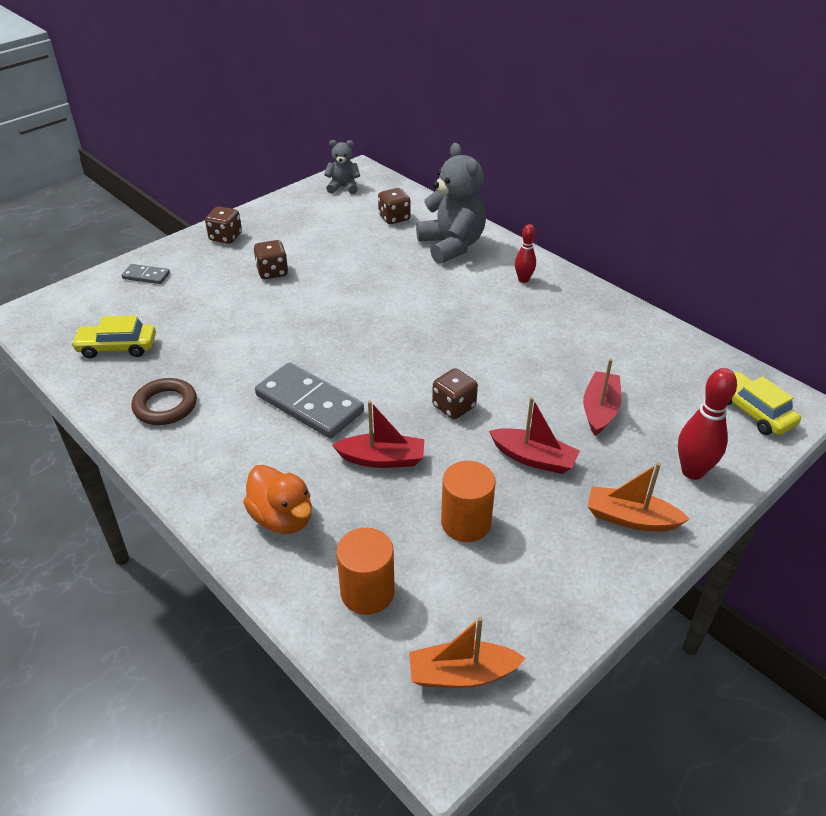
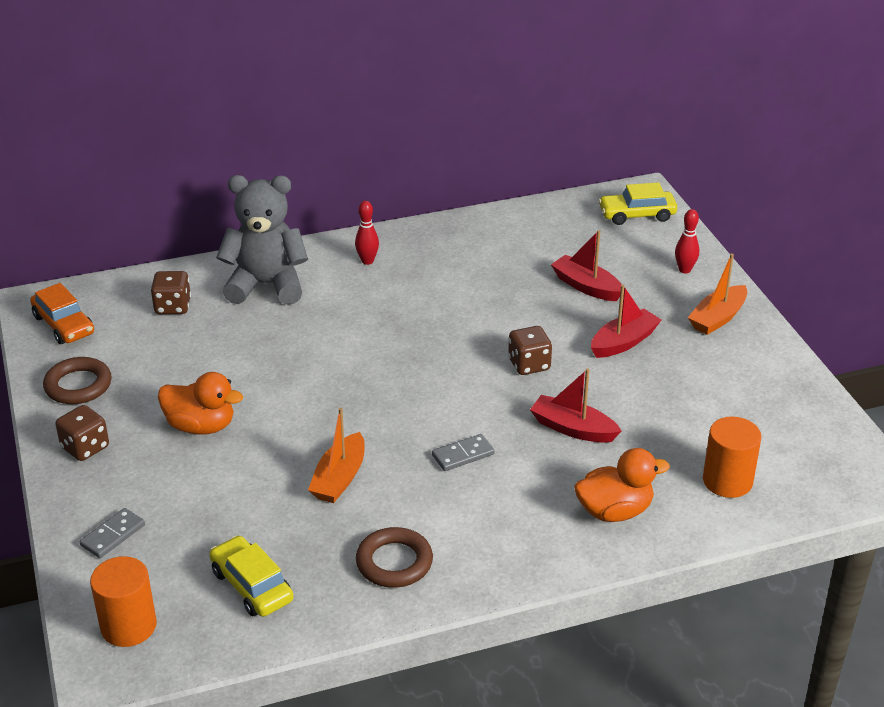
camera: 65 degrees left, 5 degrees down
(117, 347) = (252, 586): yellow car -> yellow car turned 120 degrees clockwise
(272, 272) = (201, 426): brown dice -> orange duck
(285, 213) = (78, 385): none -> brown ring
(309, 403) = (463, 455): grey domino -> grey domino, size x0.49
(343, 187) = (63, 325): grey teddy bear -> orange car
(382, 459) = (573, 428): red boat -> red boat turned 90 degrees counterclockwise
(462, 674) = (829, 453): orange boat -> orange boat (339, 478)
(466, 523) = (678, 403): orange cylinder -> orange cylinder (128, 626)
(692, 471) = (684, 270): red bowling pin -> red bowling pin, size x0.61

